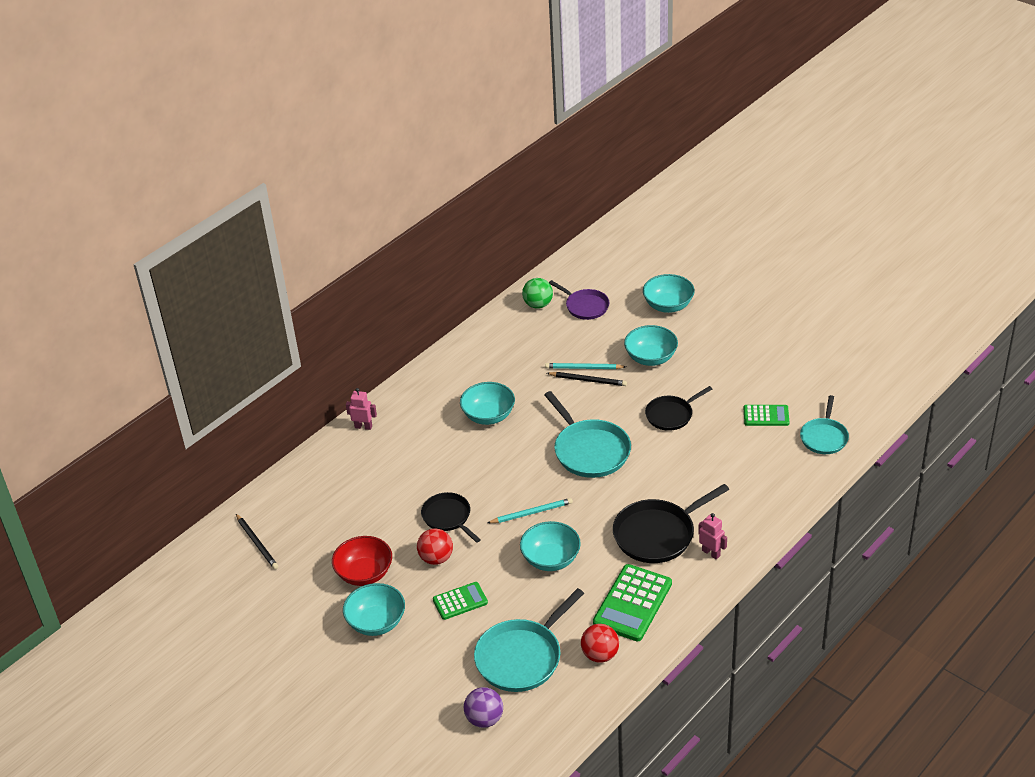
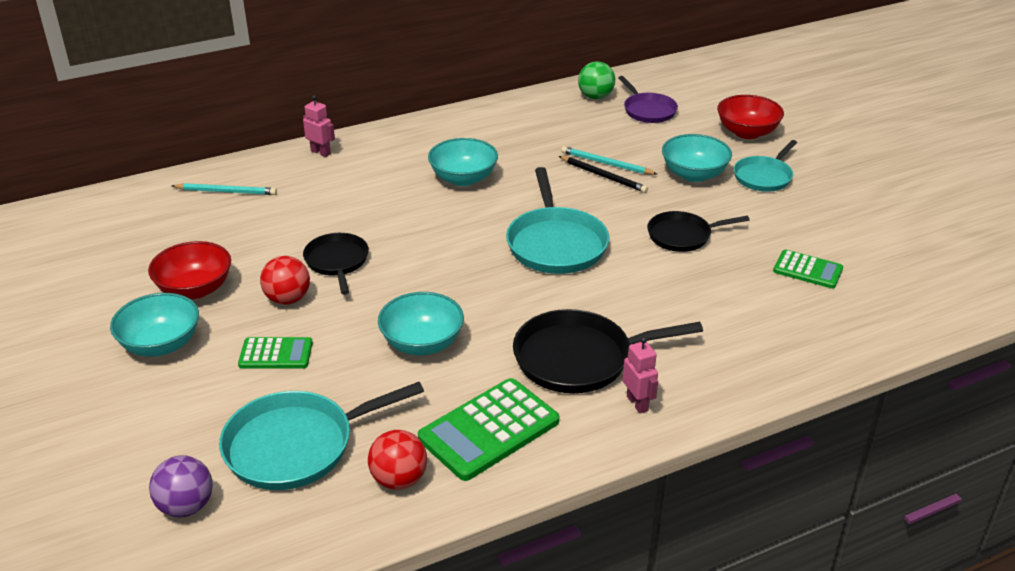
camera: 20 degrees right, 5 degrees down
(257, 543) = (113, 224): black pencil -> none
(531, 513) = (437, 286): turquoise pencil -> turquoise pencil (226, 191)
(668, 305) = (747, 132): turquoise bowl -> red bowl
(824, 437) = (877, 315): turquoise pan -> turquoise pan (764, 177)

